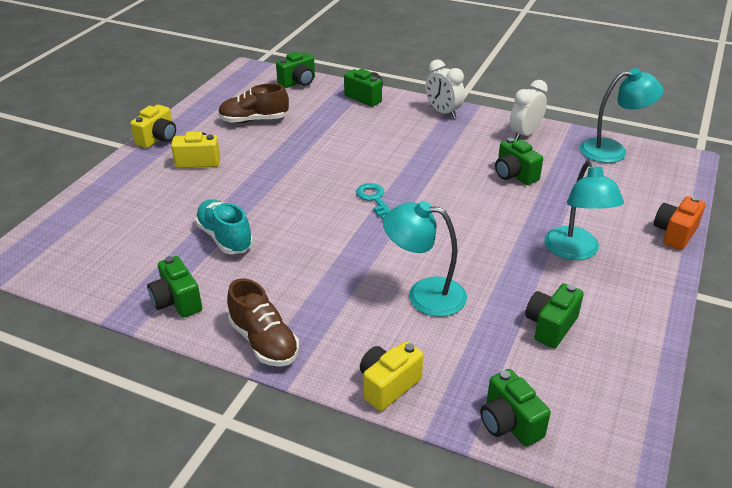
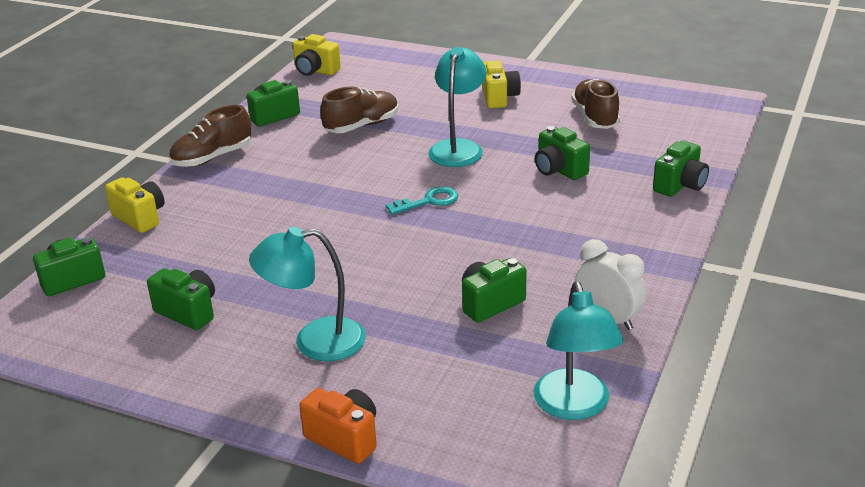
camera: 90 degrees right, 5 degrees down
(158, 139) = (541, 73): yellow camera -> yellow camera (315, 71)
(225, 238) = (362, 126): turquoise shoe -> brown shoe
(298, 82) = (706, 136): green camera -> green camera (559, 170)
(424, 295) = (256, 235): turquoise lamp -> turquoise lamp (458, 148)
(443, 112) = (656, 247): white clock -> none

